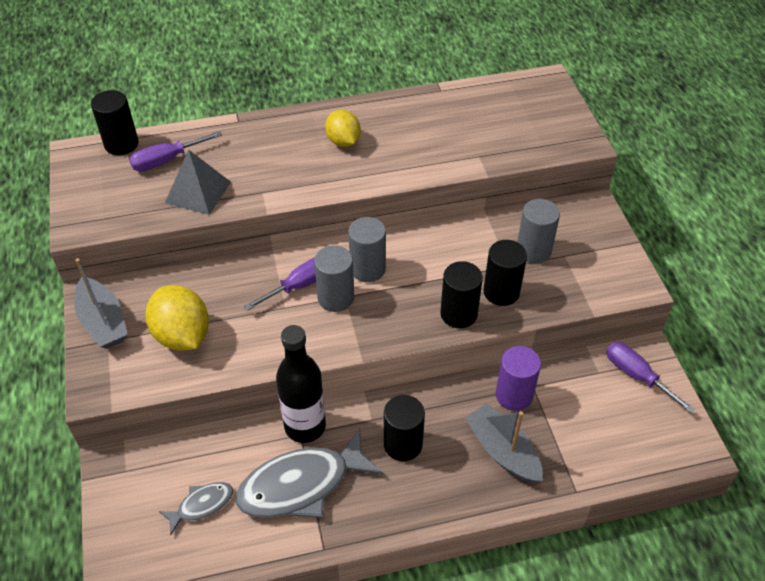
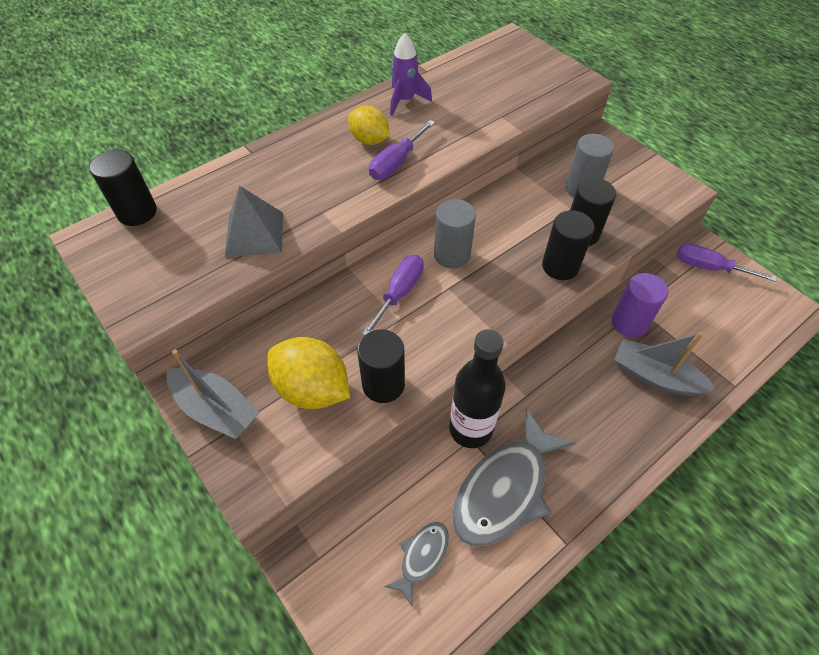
camera: 25 degrees left, 5 degrees up
(166, 160) = (199, 213): purple screwdriver -> purple screwdriver (396, 163)
(336, 298) = (441, 293): grey cylinder -> none
(400, 114) = (405, 101): none -> purple rocket
(403, 444) = (569, 407): black cylinder -> black cylinder (383, 384)

